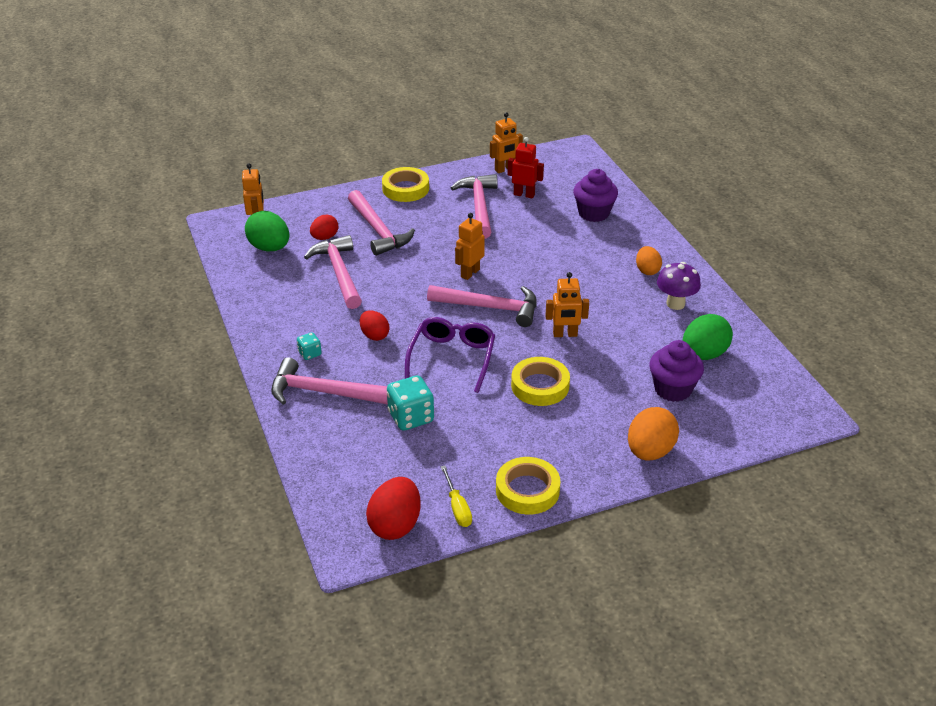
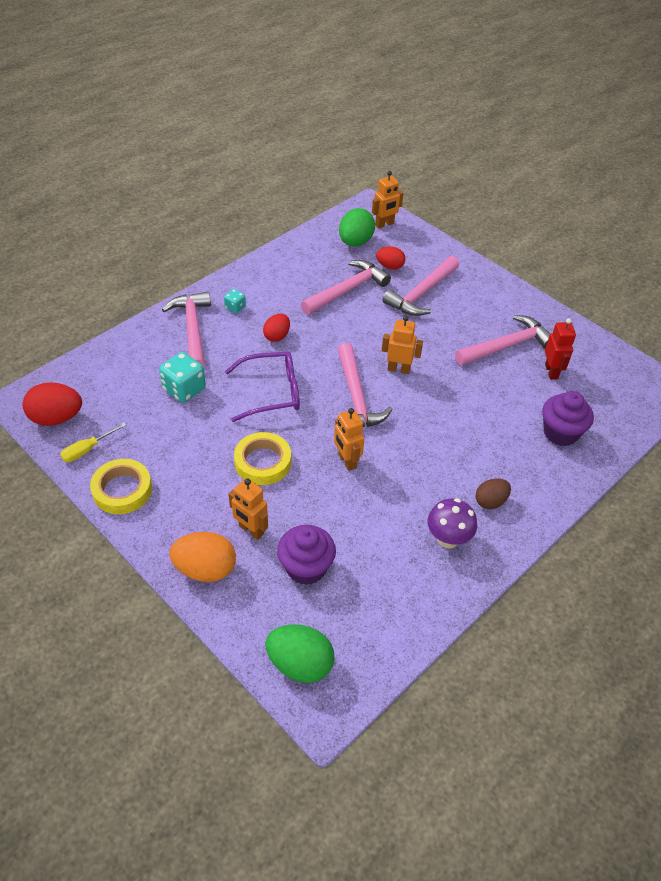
camera: 65 degrees right, 10 degrees up
(405, 189) = (497, 290): yellow tape -> none
(505, 169) = (583, 346): orange robot -> orange robot (251, 530)
(647, 270) = (490, 501): orange egg -> brown egg
(703, 354) = (375, 583): green egg -> green egg (300, 664)

